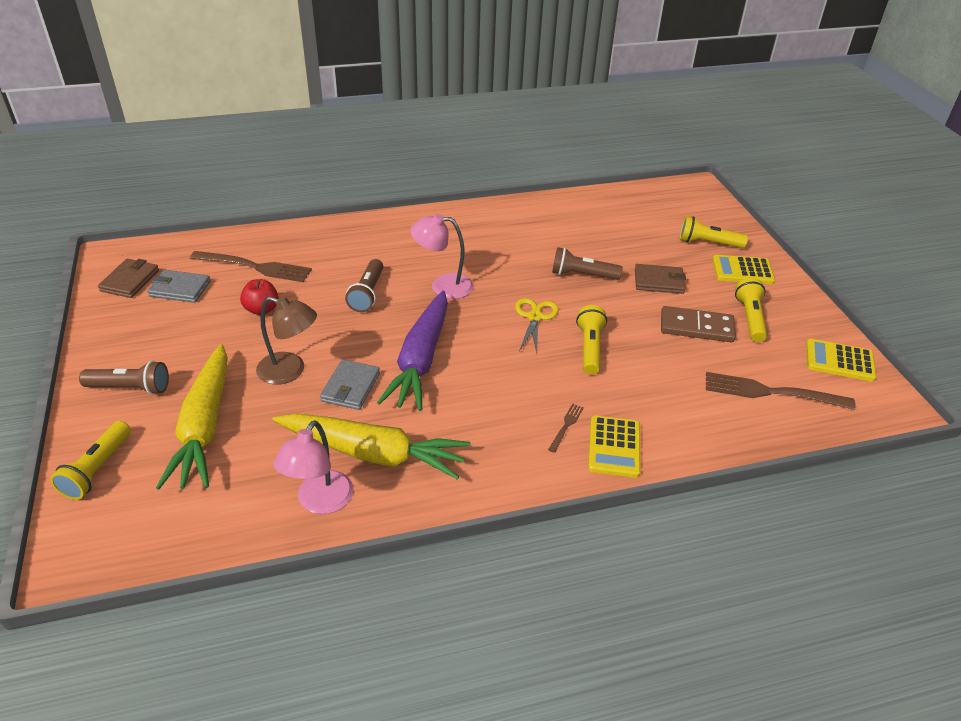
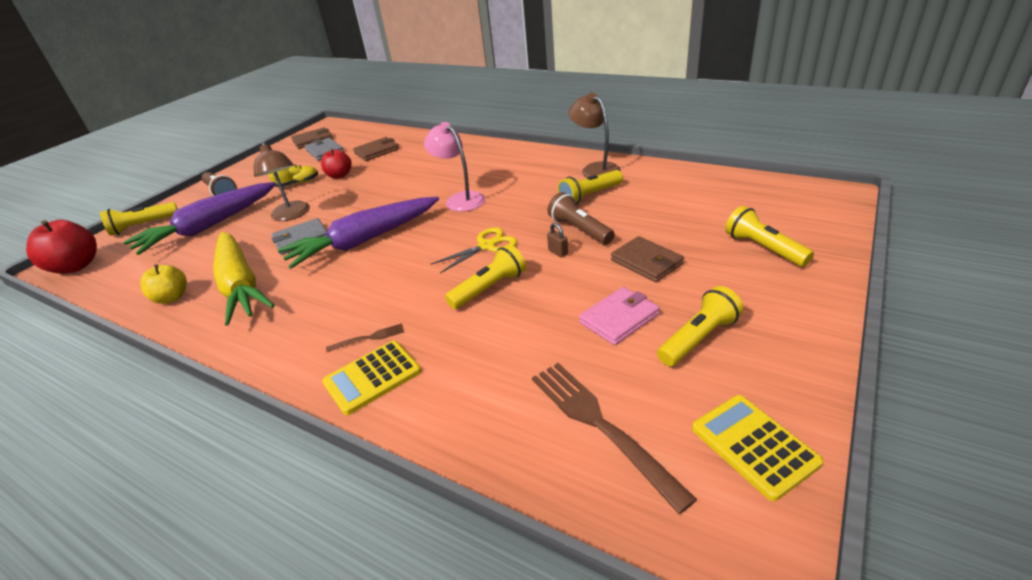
camera: 50 degrees right, 5 degrees down
(104, 550) = (76, 266): none -> red apple
(204, 426) = (209, 226): yellow carrot -> purple carrot
(223, 337) = (297, 183): none -> yellow shoe
(255, 267) = (377, 151): brown fork -> brown wallet
(320, 502) = (172, 298): pink lamp -> yellow apple
(367, 293) = (407, 187): brown flashlight -> none
(515, 216) = (595, 169): none -> brown lamp
(547, 243) = (590, 196): none -> yellow flashlight
(594, 299) = (558, 252): none -> brown padlock
(696, 327) = (619, 318): brown domino -> pink wallet
(742, 270) = (767, 289): yellow calculator -> none

